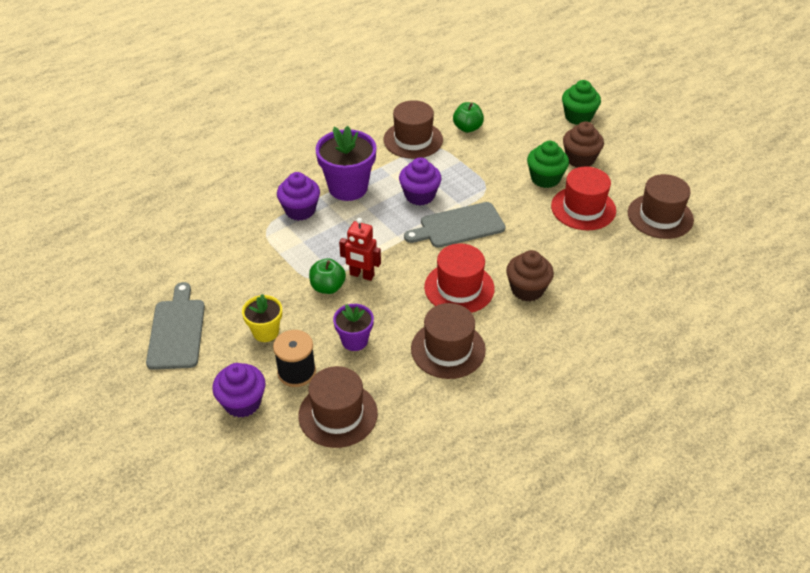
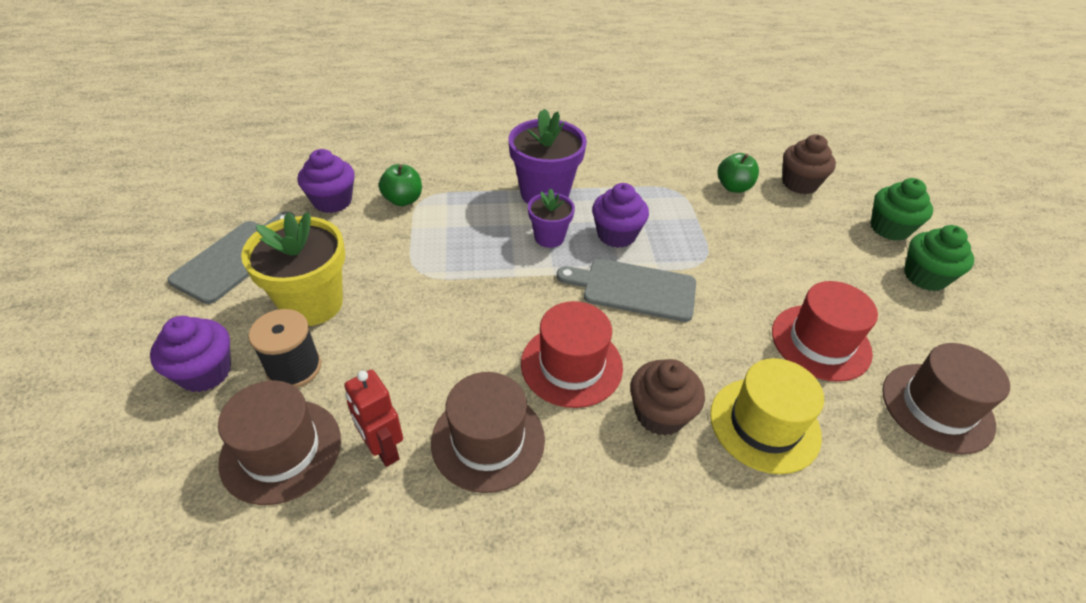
camera: 30 degrees right, 0 degrees up
(265, 332) = (312, 304): yellow flower pot -> yellow flower pot, size x1.74
(300, 210) = (474, 195): purple cupcake -> purple cupcake (332, 201)
(328, 287) = (423, 287): green apple -> green apple (403, 200)
(354, 341) = (391, 365): purple flower pot -> purple flower pot (549, 237)
(361, 275) = (472, 292): red robot -> red robot (383, 449)
(413, 140) = (659, 175): brown hat -> none
(545, 178) = (792, 282): green cupcake -> green cupcake (925, 277)
(580, 159) = (858, 278): brown cupcake -> brown cupcake (799, 183)
(583, 268) = (764, 424): none -> yellow hat

